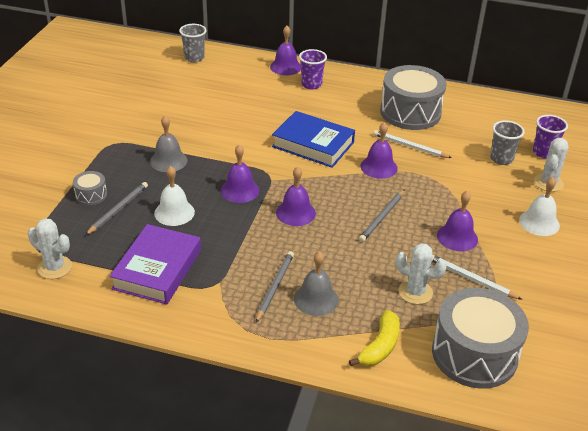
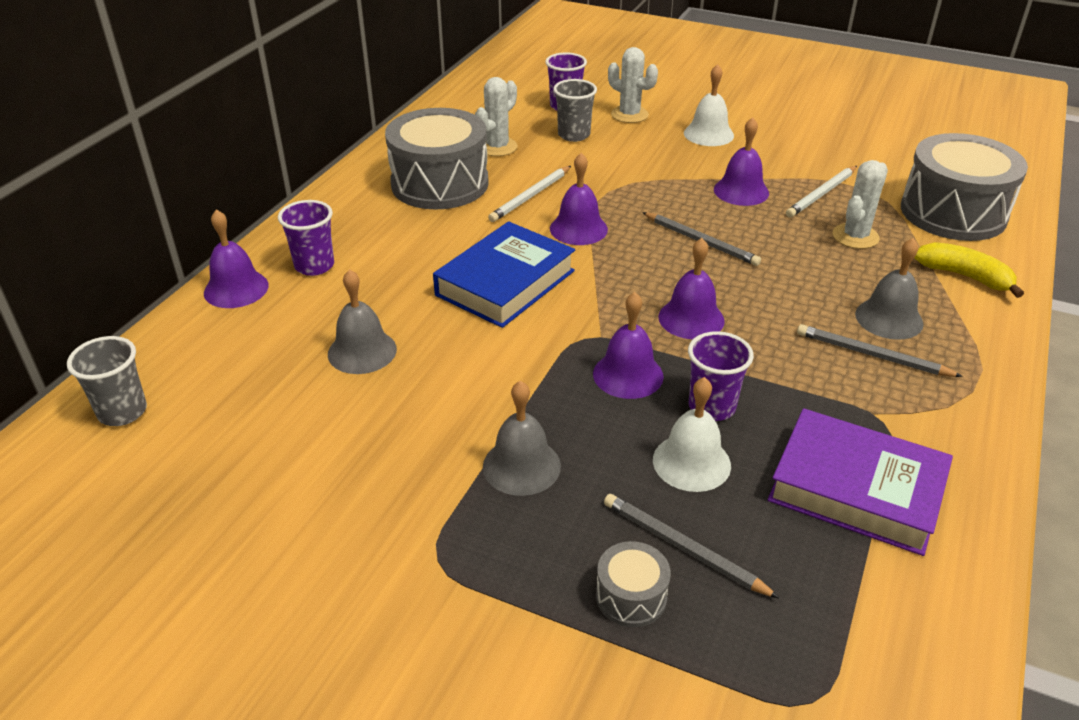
camera: 80 degrees left, 0 degrees up
(54, 267) = (879, 654): white cactus -> white cactus (497, 147)
(217, 220) = (711, 407): none -> purple cup
(244, 108) = (362, 351): none -> grey bell

